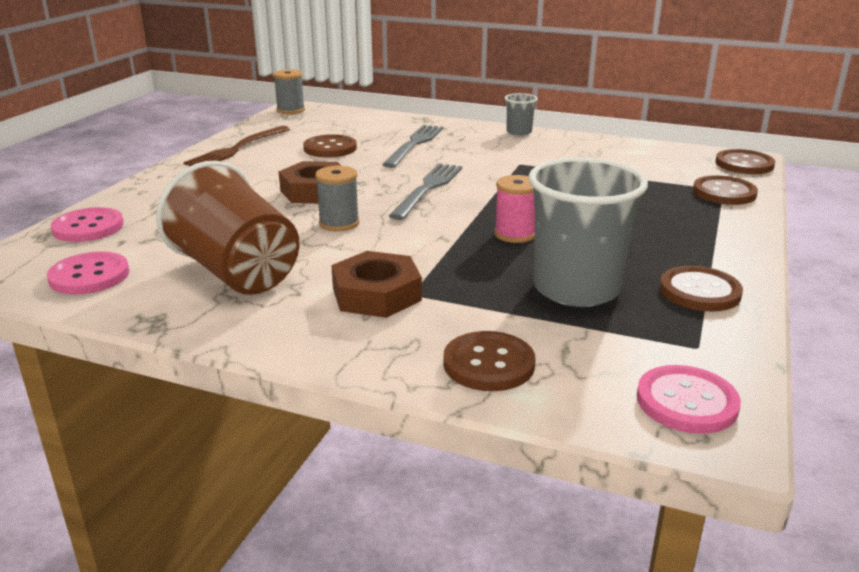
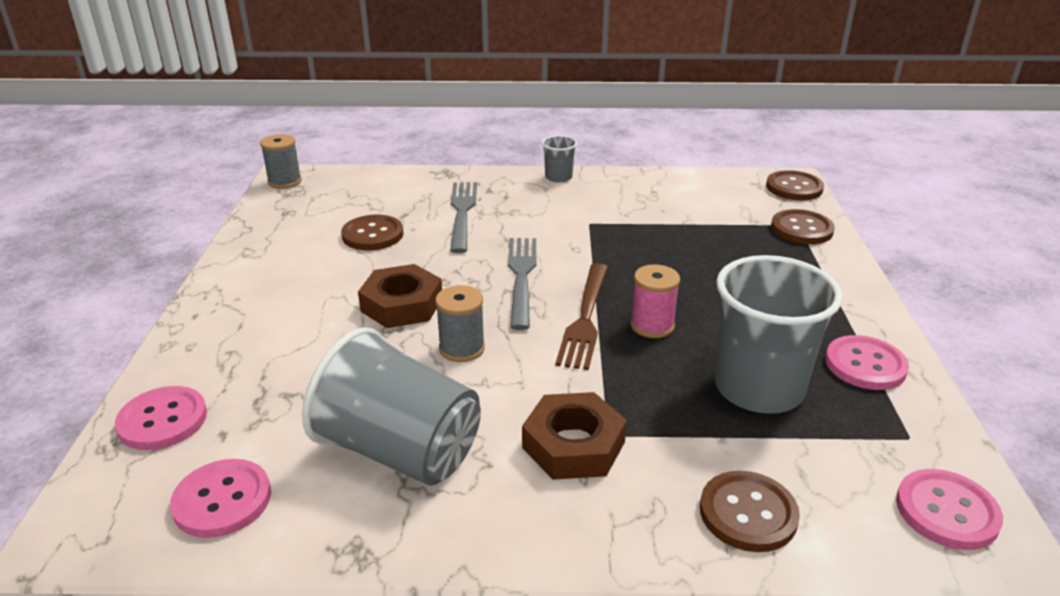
camera: 20 degrees left, 5 degrees up
(236, 149) = (262, 255): brown fork -> brown fork (585, 319)
(237, 273) = (400, 451): brown cup -> grey cup
(699, 291) = (865, 365): brown button -> pink button

